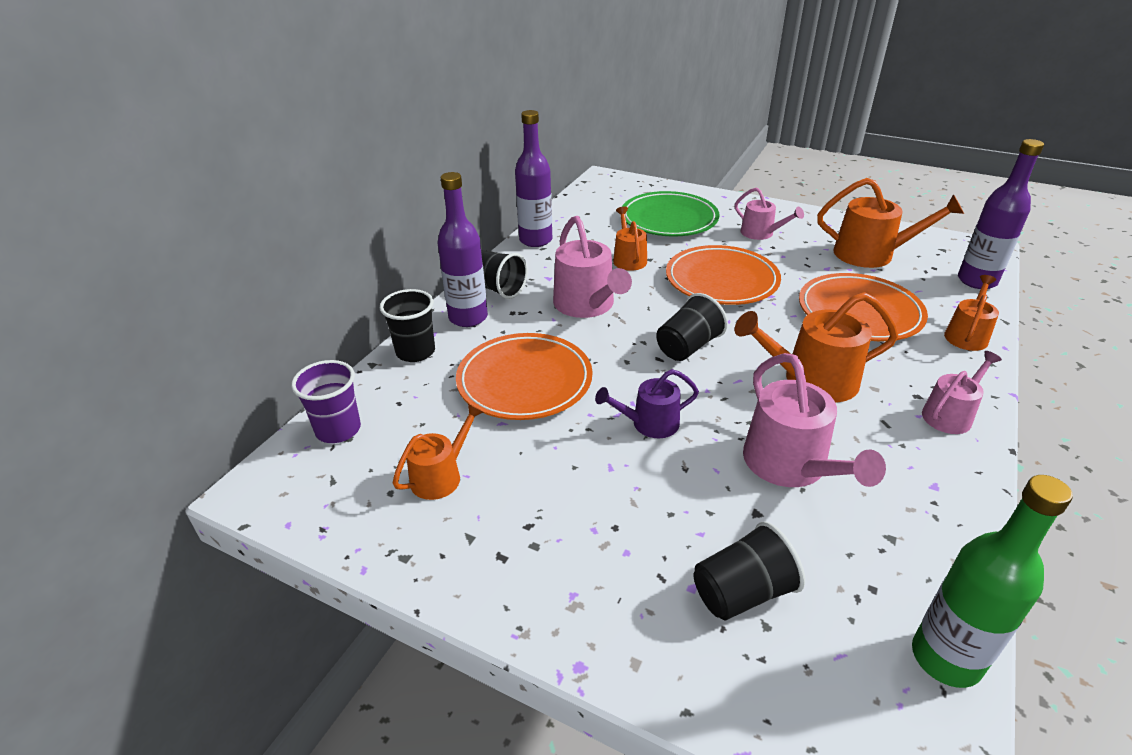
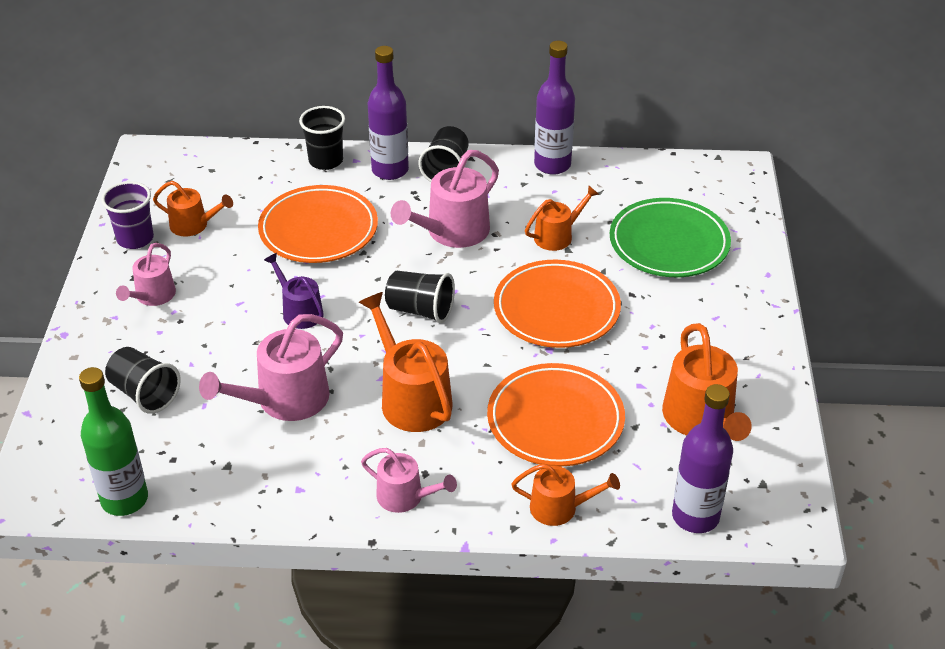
camera: 65 degrees right, 5 degrees up
(338, 430) = (217, 161): purple cup -> purple cup (135, 239)
(760, 233) = (688, 321): pink watering can -> pink watering can (152, 296)

